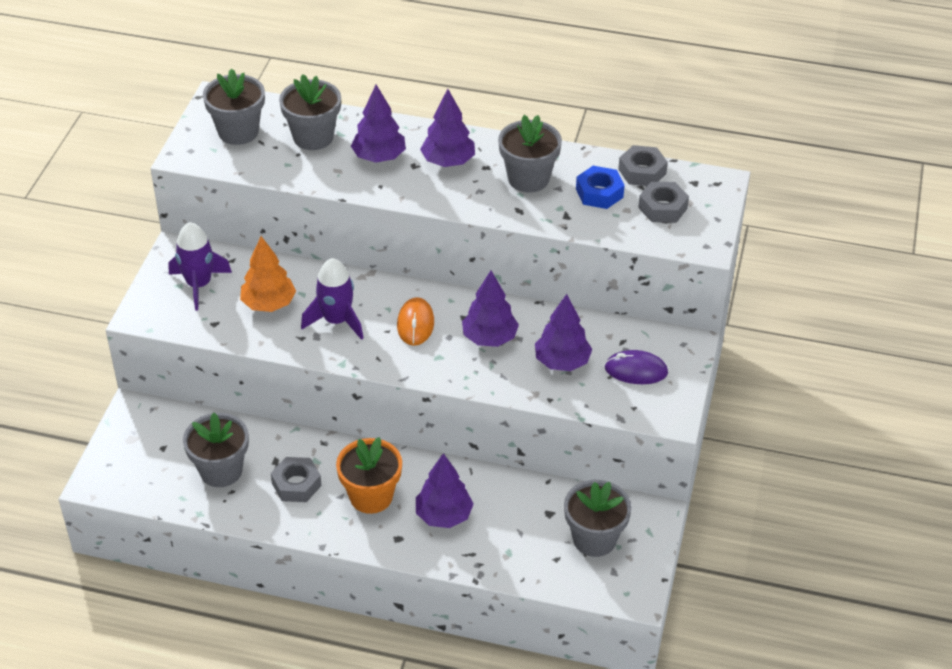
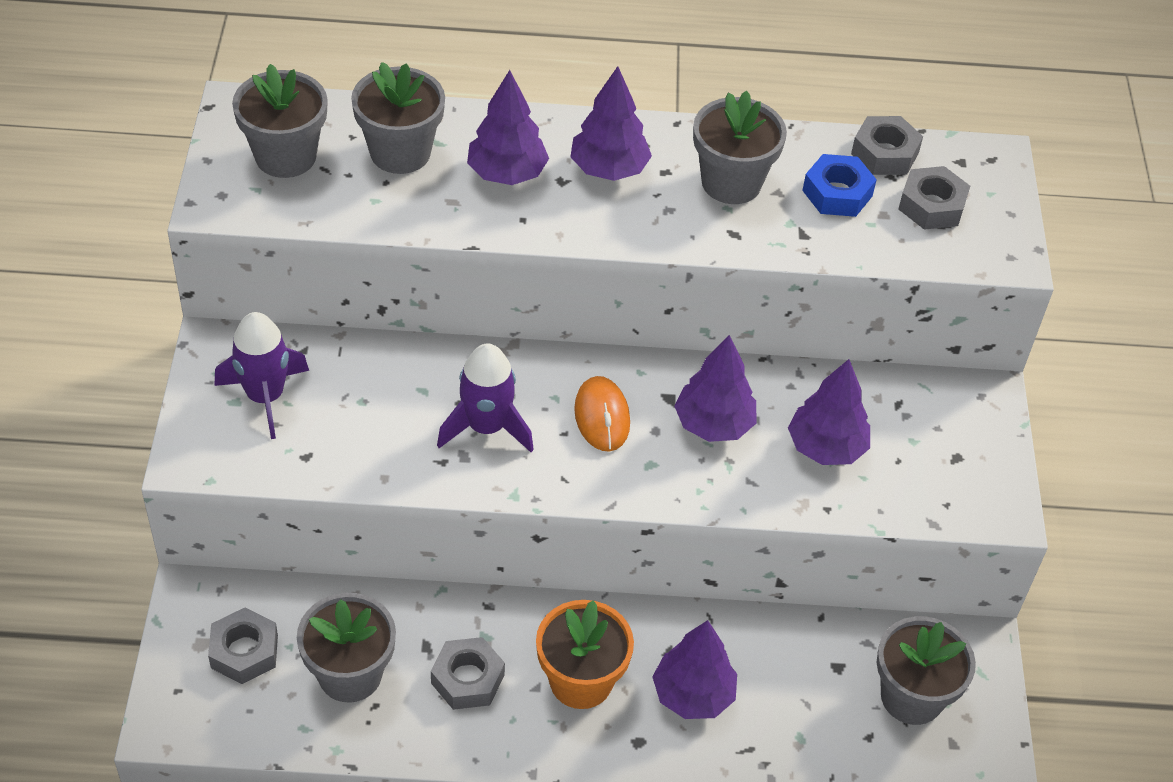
camera: 15 degrees left, 5 degrees up
(157, 447) = (244, 651): none -> grey nut
(268, 304) = (378, 414): orange tree -> none
(636, 370) = (931, 446): purple mouse -> none

